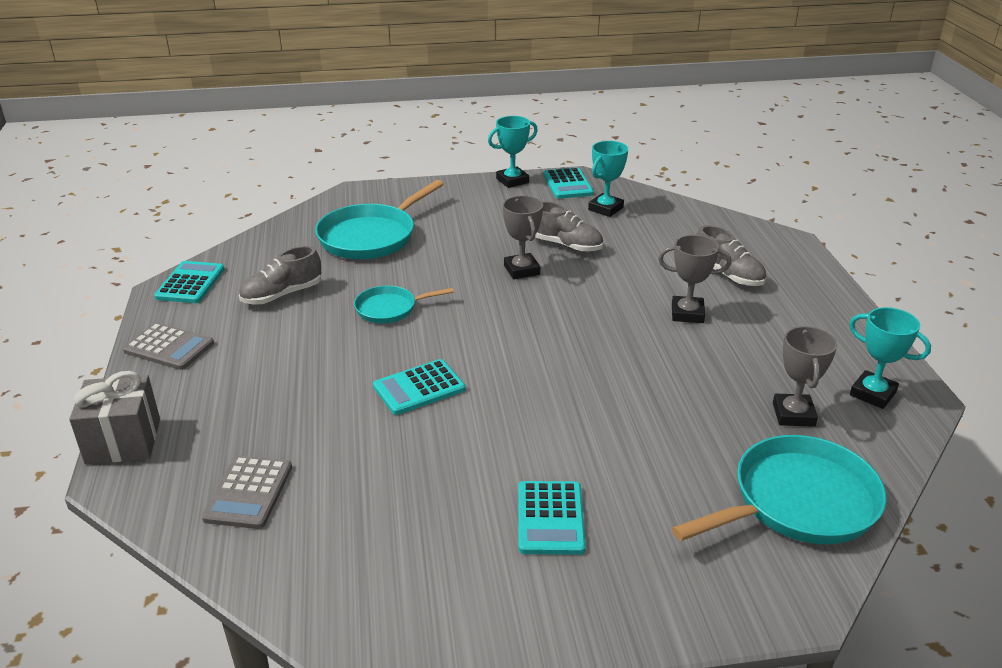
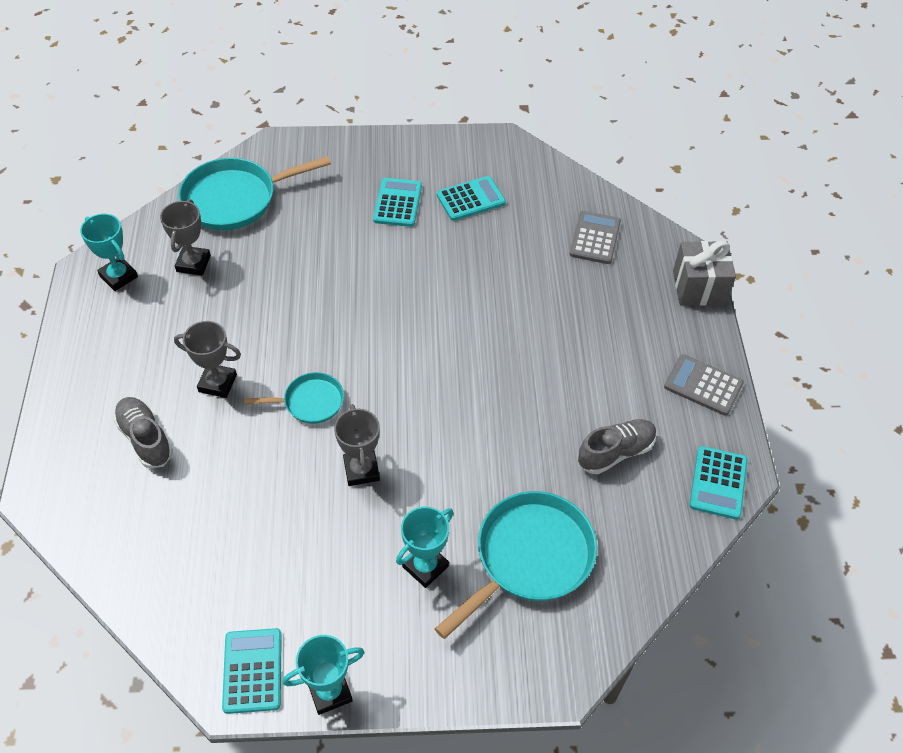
camera: 175 degrees left, 20 degrees up
(389, 309) = (504, 419): turquoise pan -> turquoise pan (310, 402)
(419, 388) = (478, 316): turquoise calculator -> turquoise calculator (470, 199)
(566, 245) = (300, 513): grey shoe -> none
(605, 209) = (224, 594): turquoise trophy -> turquoise trophy (425, 566)

